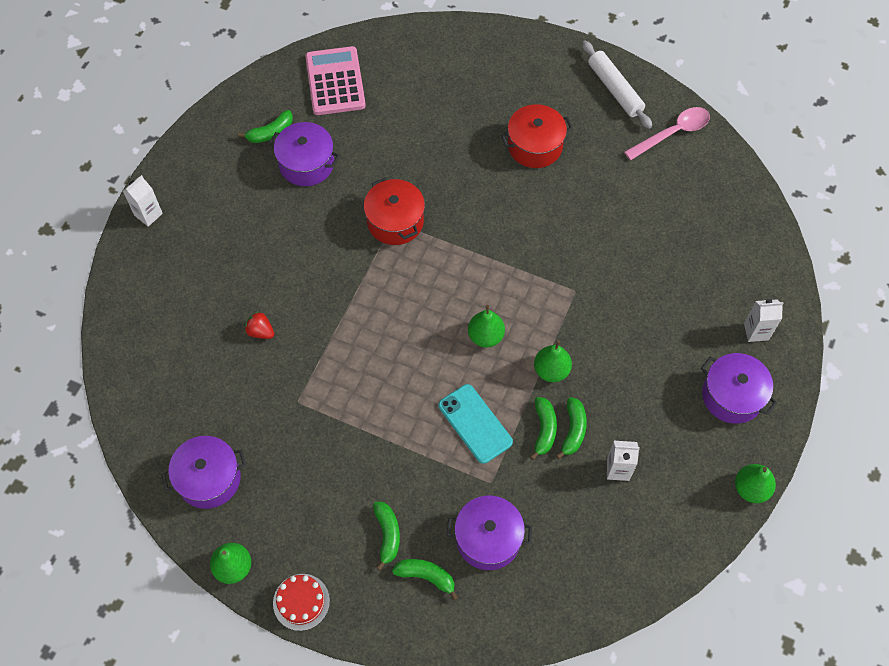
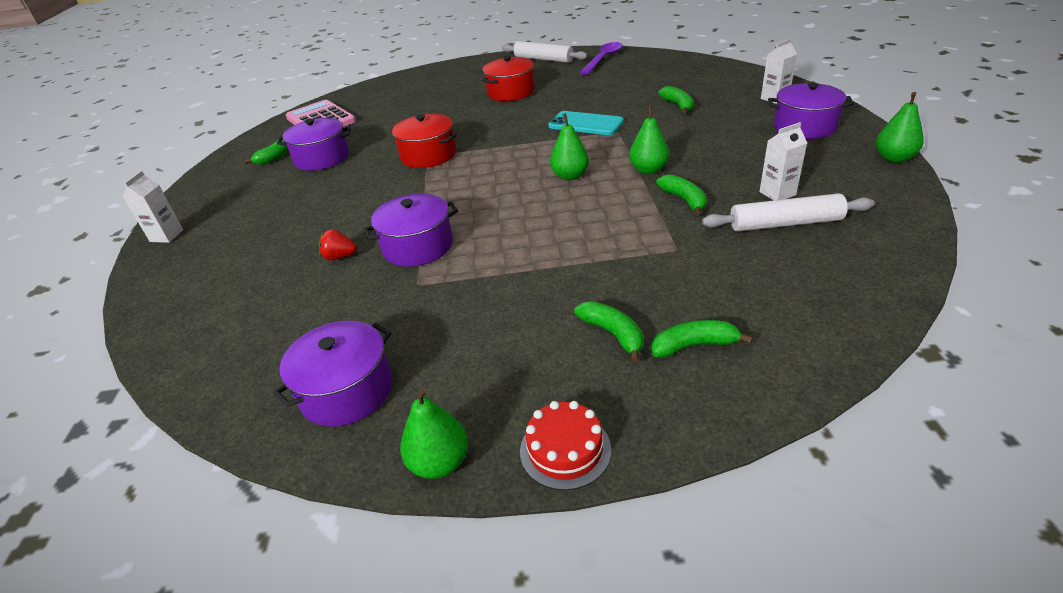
camera: 25 degrees left, 25 degrees down
(475, 423) = (617, 222): turquoise phone -> turquoise phone (585, 124)
(488, 539) = (722, 286): purple pot -> purple pot (418, 246)
(573, 430) = (709, 190): green banana -> green banana (678, 105)
(588, 507) = (785, 223): none -> white rolling pin
(673, 133) = (603, 59): pink spoon -> purple spoon

